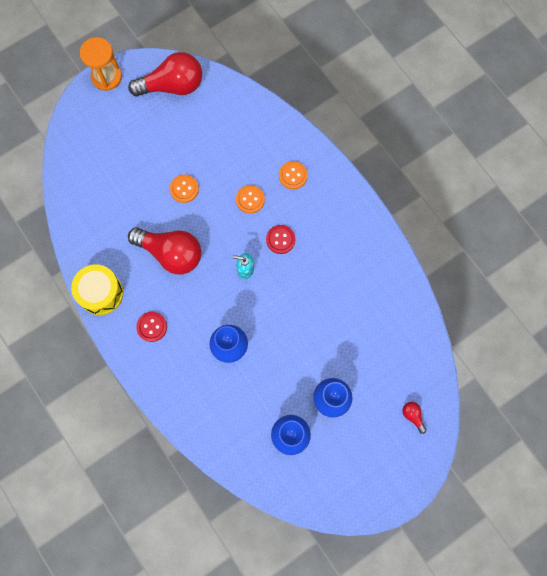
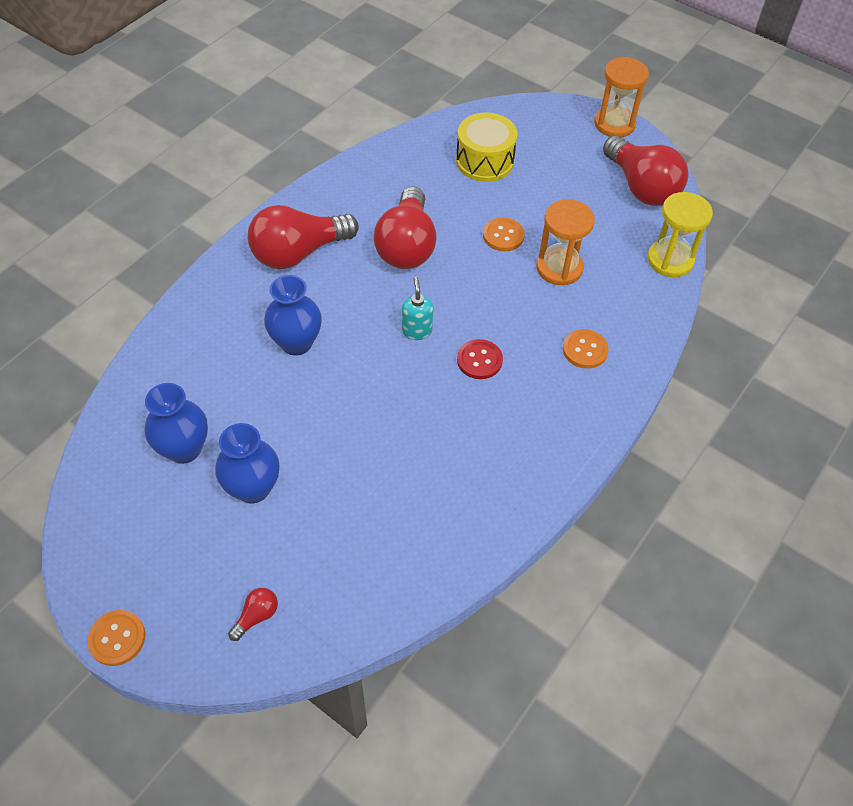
camera: 70 degrees right, 20 degrees down
(101, 293) = (326, 193): yellow drum -> yellow drum (484, 161)
(152, 327) = (298, 253): red button -> red light bulb
(224, 165) = (559, 268): none -> orange hourglass
(241, 96) = (670, 260): none -> yellow hourglass
(250, 199) = (523, 309): orange button -> orange button (117, 638)

